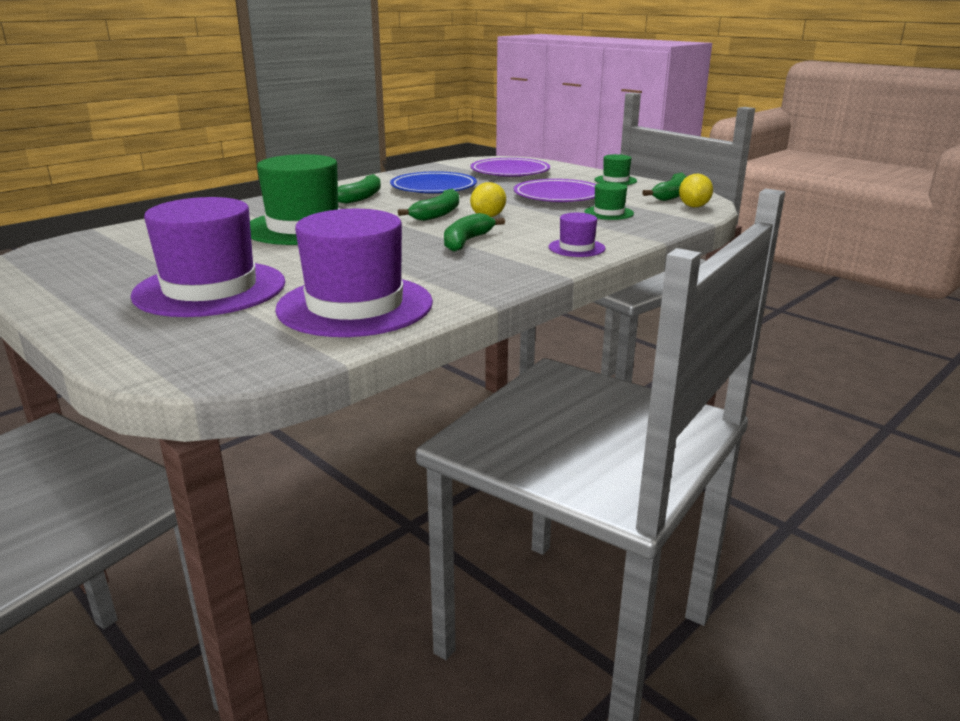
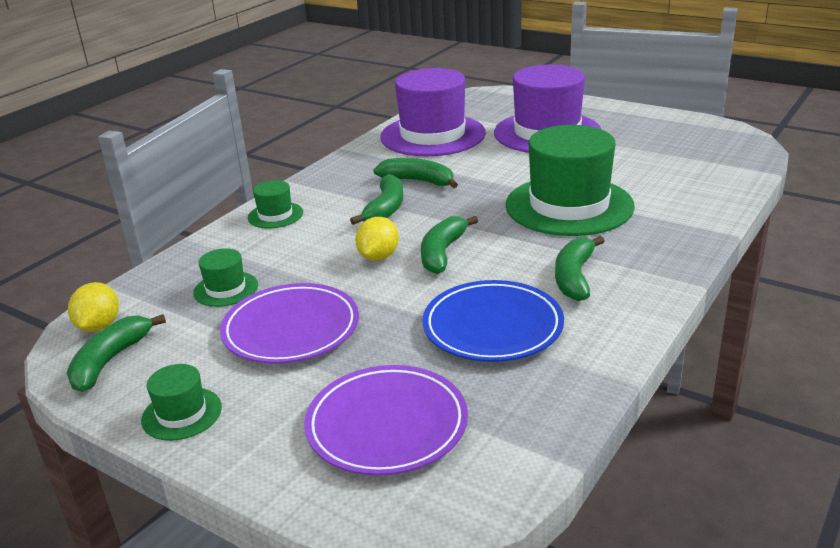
camera: 170 degrees right, 5 degrees up
(418, 258) = (418, 181): none -> green banana
(576, 248) = (275, 215): purple hat -> green hat

